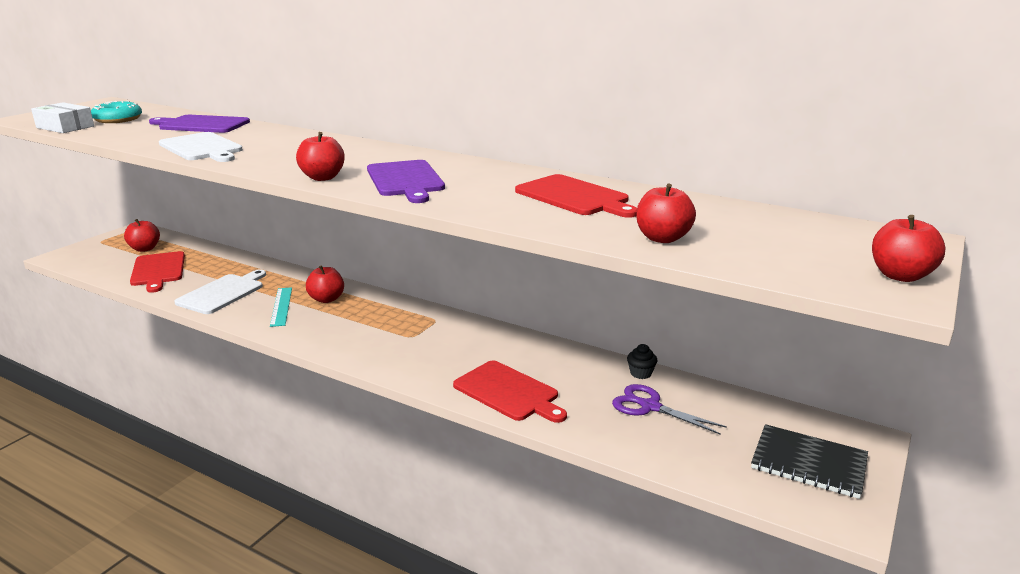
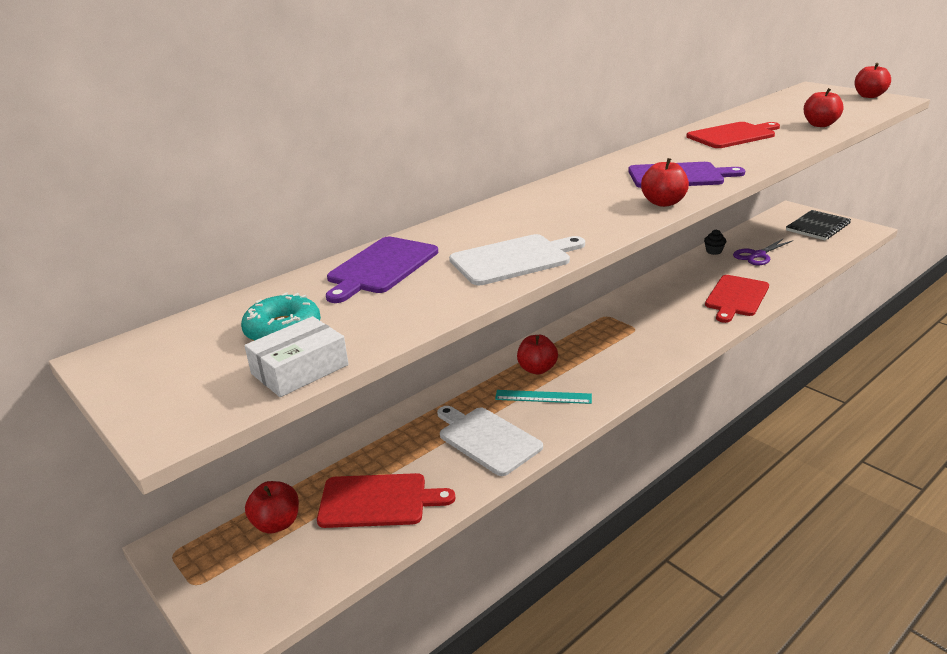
camera: 70 degrees left, 5 degrees up
(508, 392) = (736, 297): red cutting board -> red cutting board turned 150 degrees clockwise

